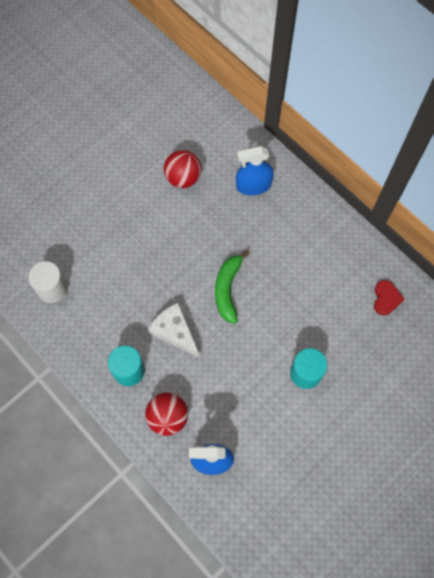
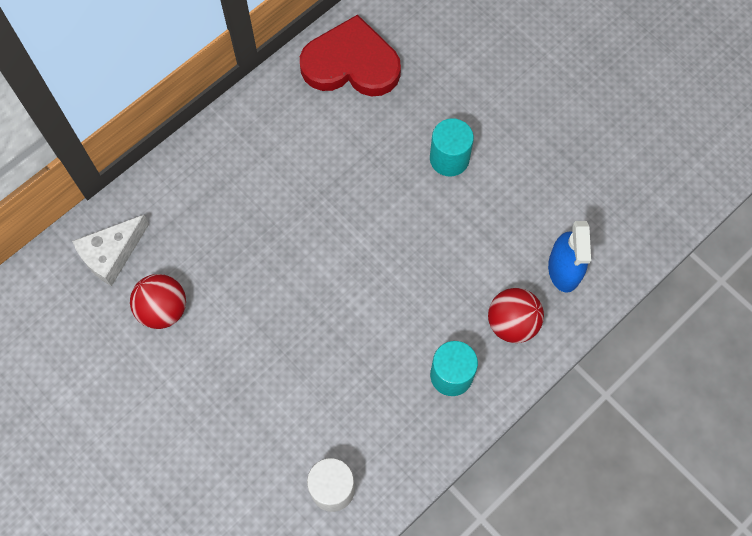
camera: 90 degrees left, 0 degrees up
(174, 332) = (397, 317): white cheese -> white cheese (112, 254)
(228, 289) = (336, 249): green banana -> none
(253, 185) = (182, 215): blue spray bottle -> none
(386, 298) = (351, 63): red heart -> red heart, size x2.24

